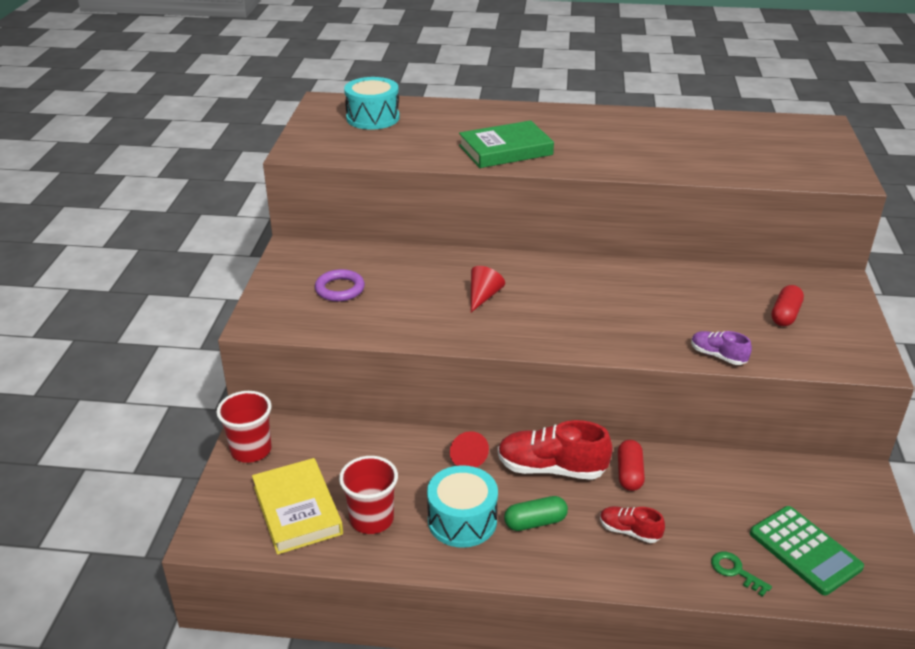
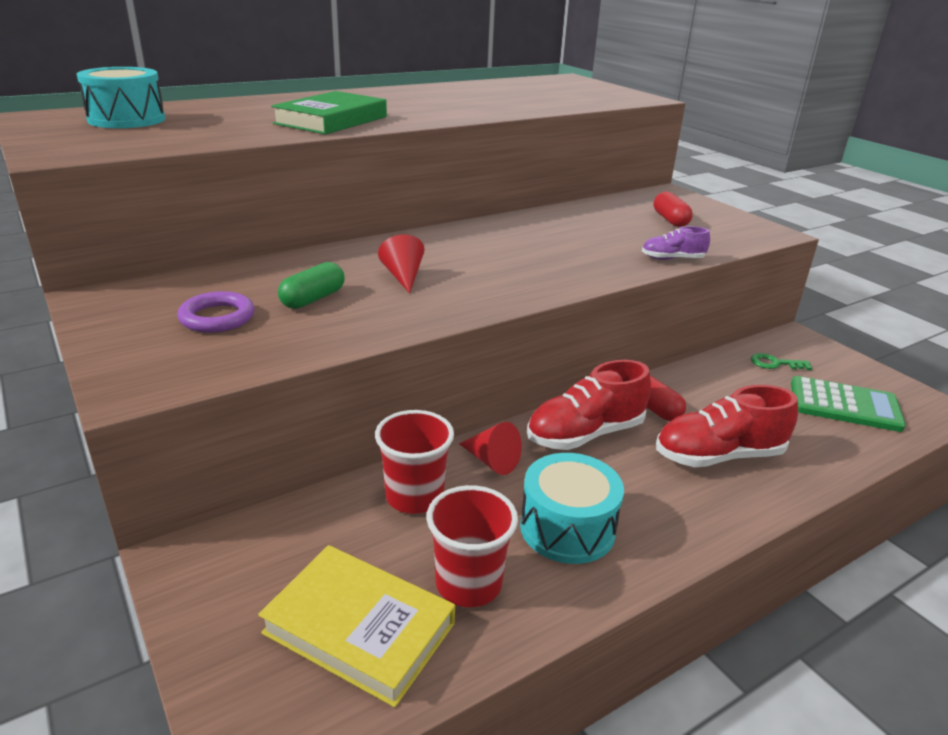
camera: 40 degrees left, 5 degrees down
(251, 450) = (206, 586): red cup -> red cup (414, 497)
(535, 522) = (635, 491): green capsule -> green capsule (313, 299)
(629, 531) = (718, 456): red shoe -> red shoe, size x1.84
(735, 571) = (830, 446): green key -> green key (775, 363)

